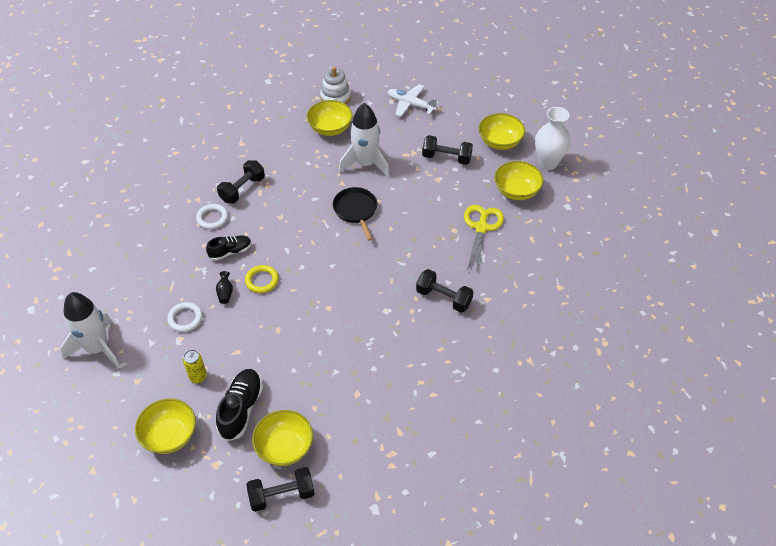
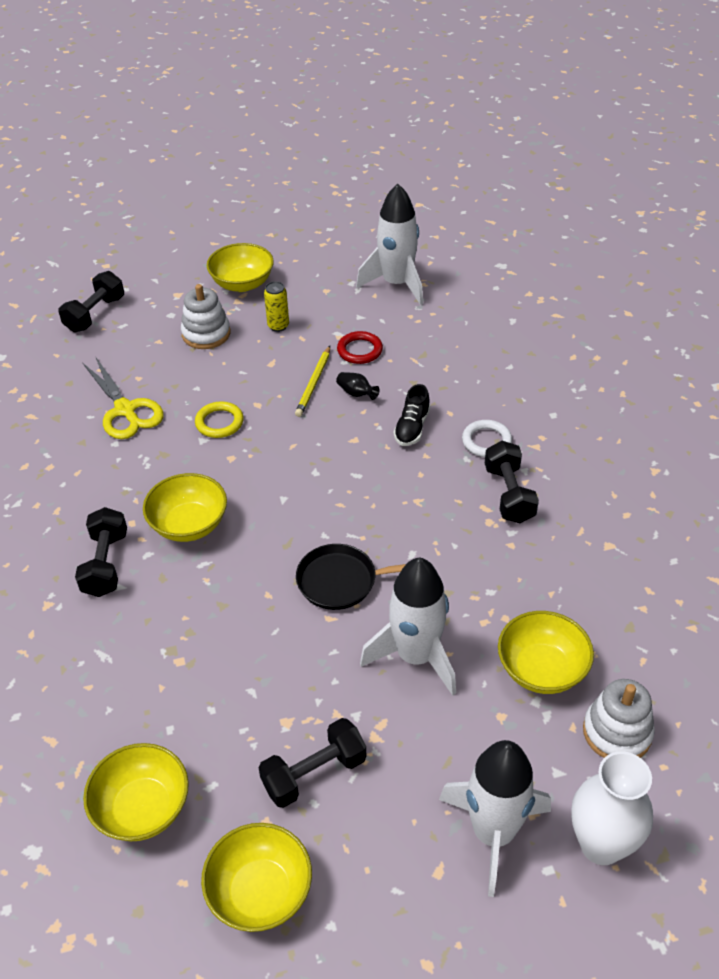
camera: 135 degrees right, 5 degrees down
(185, 318) = (359, 350): white ring -> red ring
(235, 317) = (314, 383): none -> yellow pencil
(241, 409) = (206, 334): black shoe -> white stacking toy
(262, 280) = (337, 429): yellow ring -> yellow ring (219, 422)
(284, 447) = (131, 338): yellow bowl -> yellow bowl (189, 524)
(356, 210) = (341, 581): black pan -> black pan turned 150 degrees clockwise
(410, 104) = (493, 833): white plane -> white rocket
(443, 298) = (106, 564): black dumbbell -> black dumbbell turned 75 degrees counterclockwise
(481, 227) = (143, 696): yellow scissors -> yellow scissors (125, 410)
(548, 163) = (134, 921): white vase -> white vase (601, 844)

